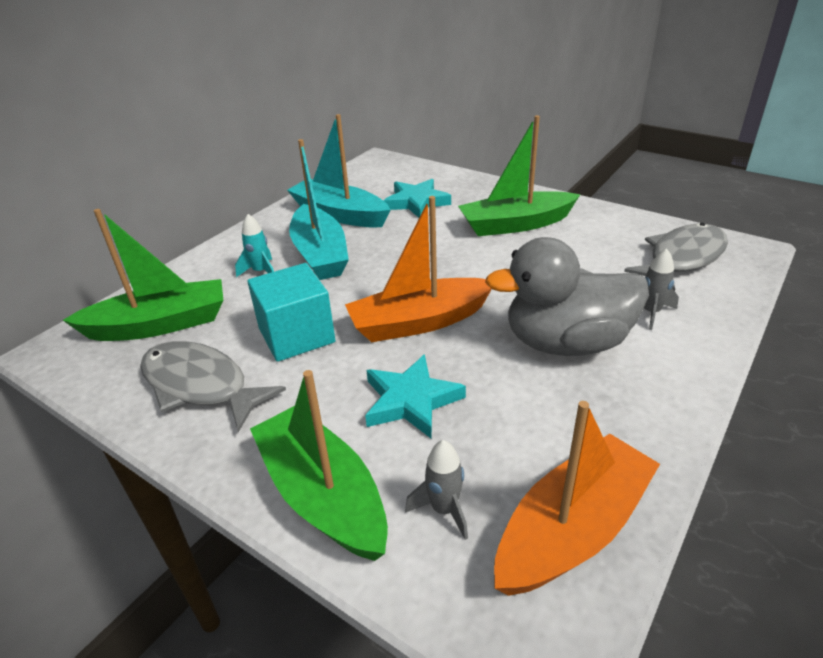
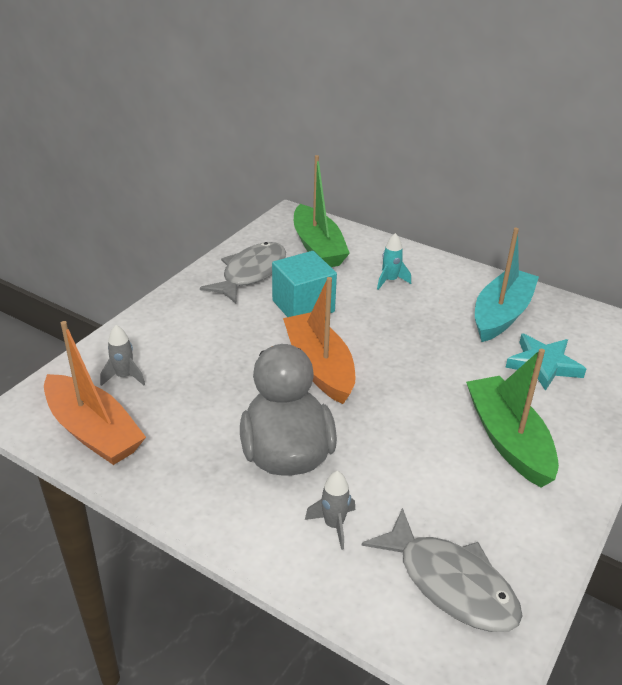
camera: 85 degrees right, 0 degrees up
(320, 254) = (422, 308): turquoise boat -> none
(322, 495) = (148, 329): green boat -> none
(411, 400) = (224, 363): turquoise star -> none

